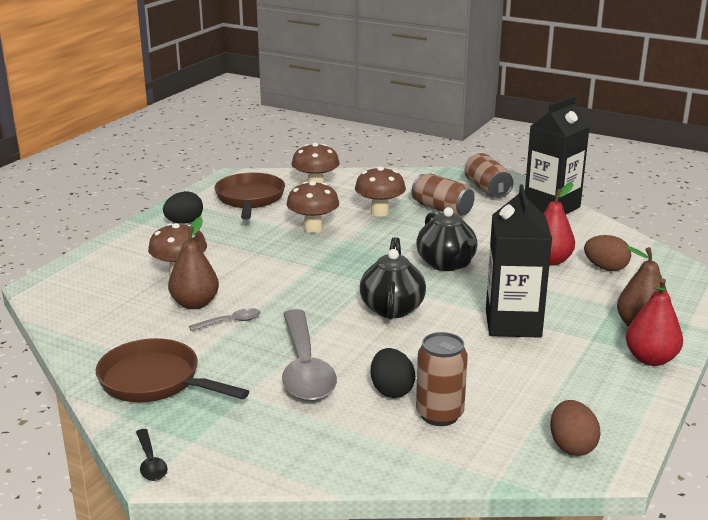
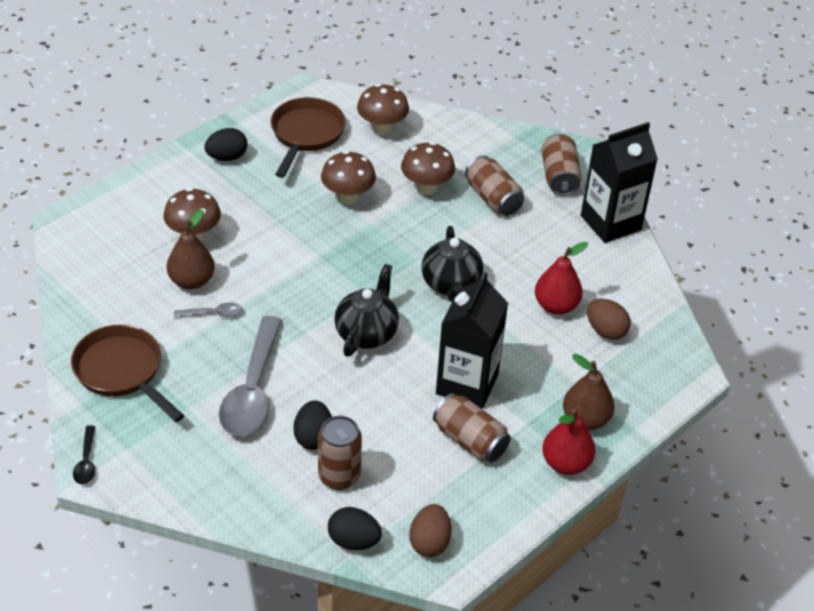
camera: 15 degrees right, 20 degrees up
(492, 463) = (353, 541): none -> black egg
(548, 361) = (470, 440): none -> brown can

